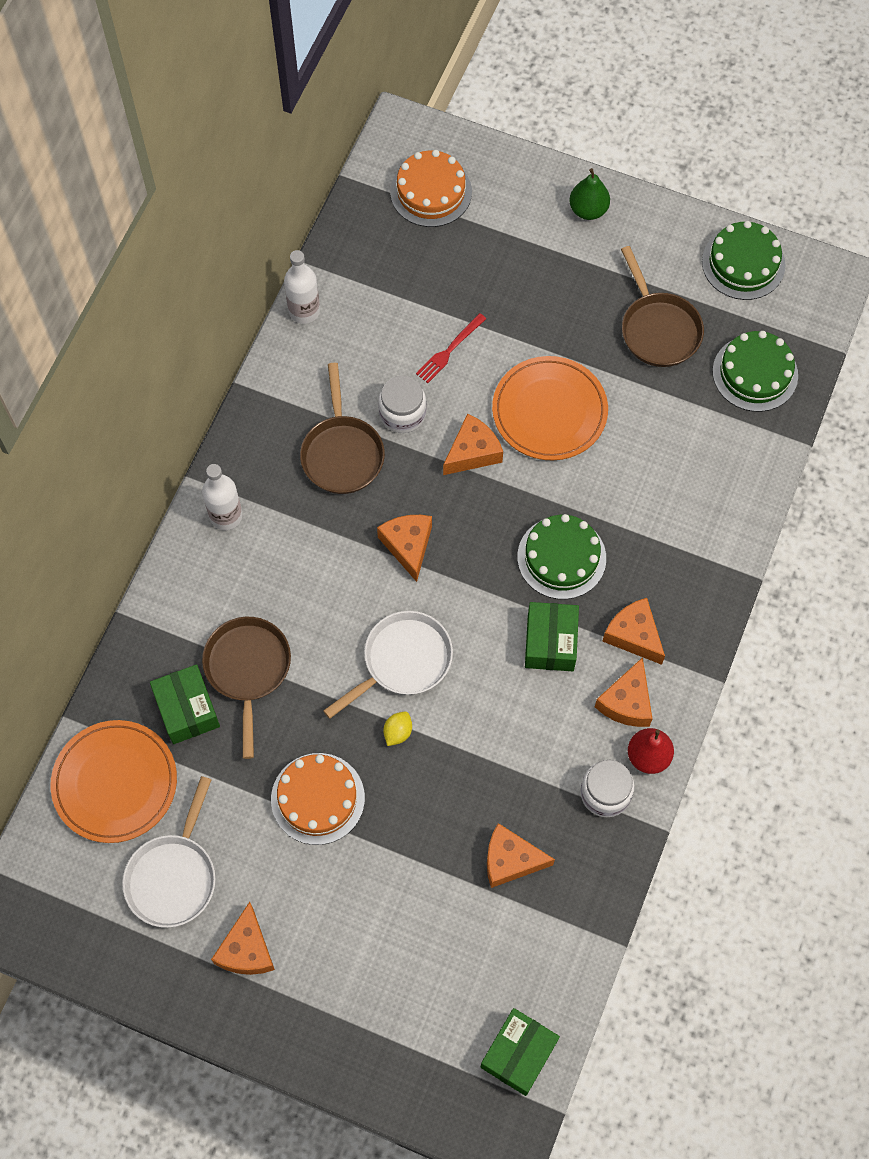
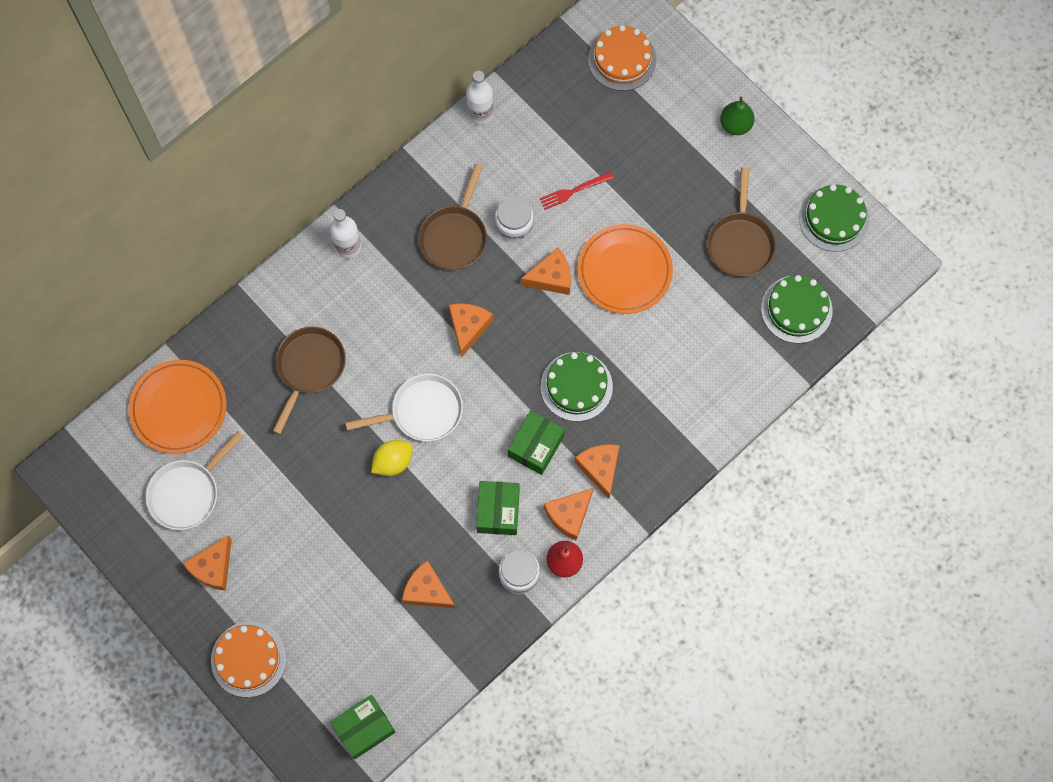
camera: 25 degrees right, 5 degrees up
(187, 710) = (253, 378): green box -> green box (498, 511)
(317, 798) = (313, 484): orange cake -> orange cake (248, 659)
(398, 732) = (393, 462): yellow lemon -> yellow lemon, size x1.55

